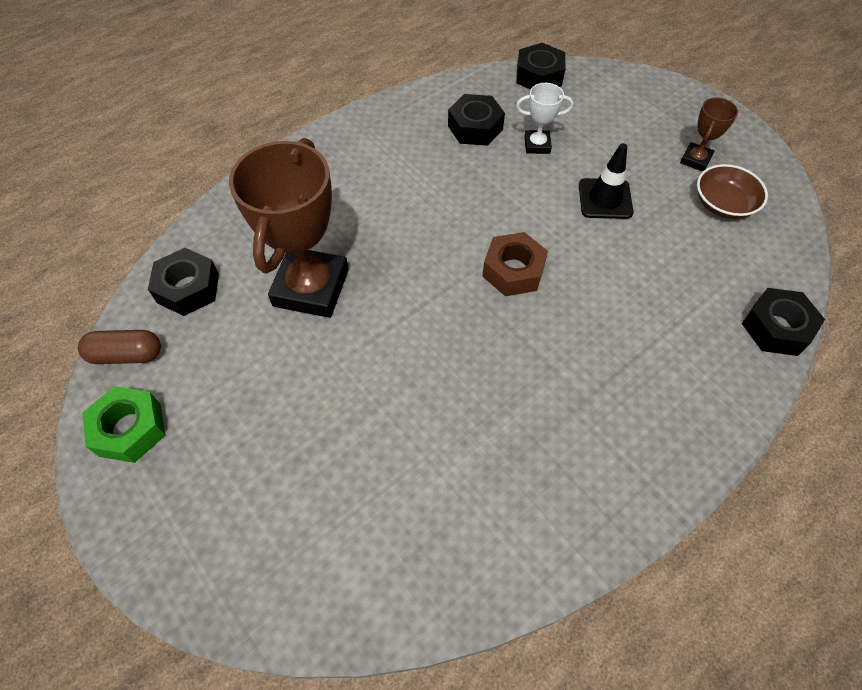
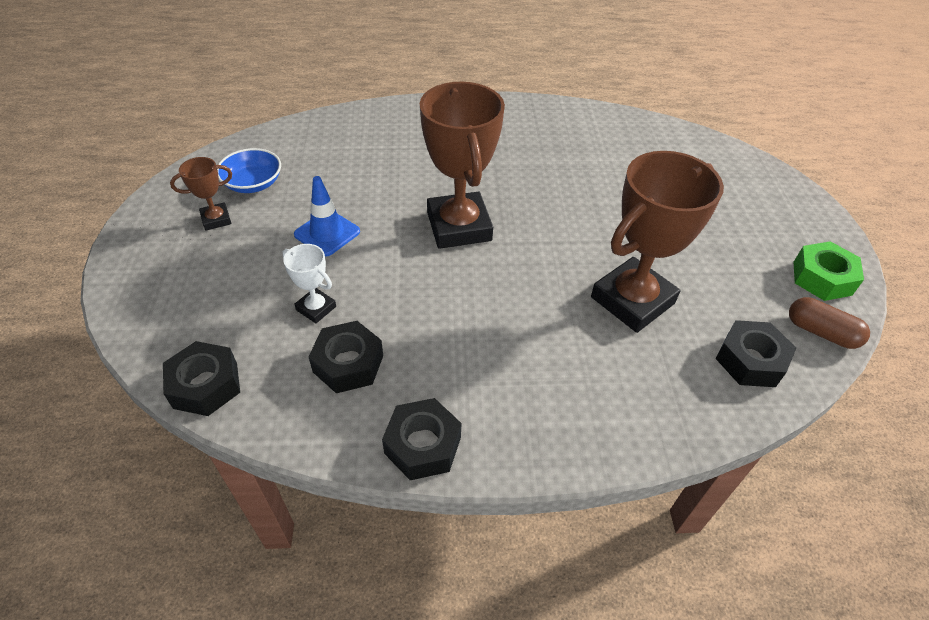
camera: 145 degrees left, 10 degrees down
(513, 271) = (459, 226): brown nut -> brown trophy
(605, 199) = (327, 233): black traffic cone -> blue traffic cone
(723, 204) = (253, 183): brown bowl -> blue bowl
(776, 328) = (339, 119): black nut -> black nut (422, 445)

